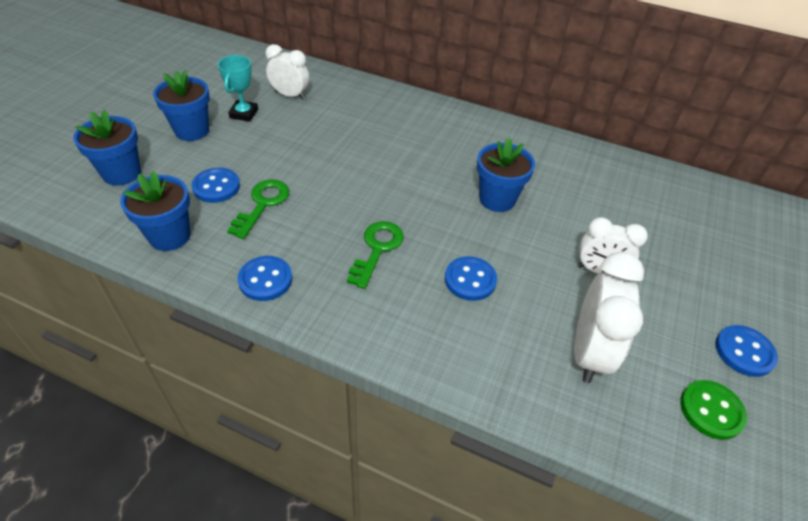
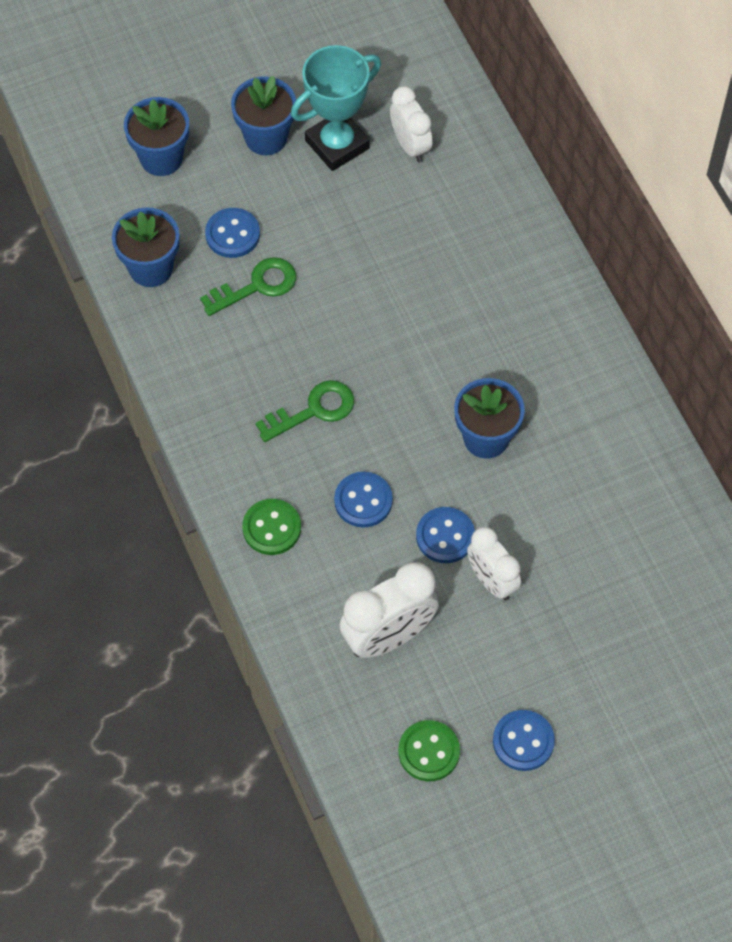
camera: 45 degrees right, 15 degrees up
(244, 114) = (337, 144): turquoise trophy -> turquoise trophy, size x1.61
(265, 280) = (193, 373): blue button -> blue button (445, 536)
(430, 341) = (271, 528): none -> green button

